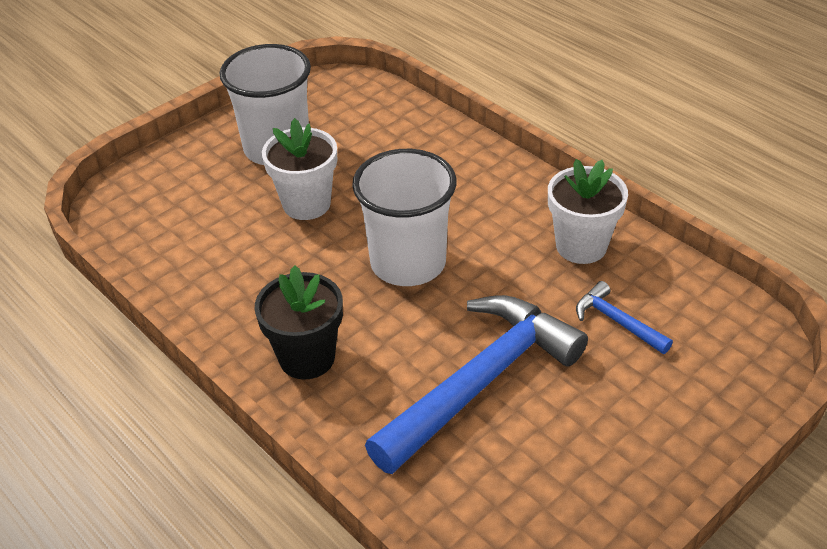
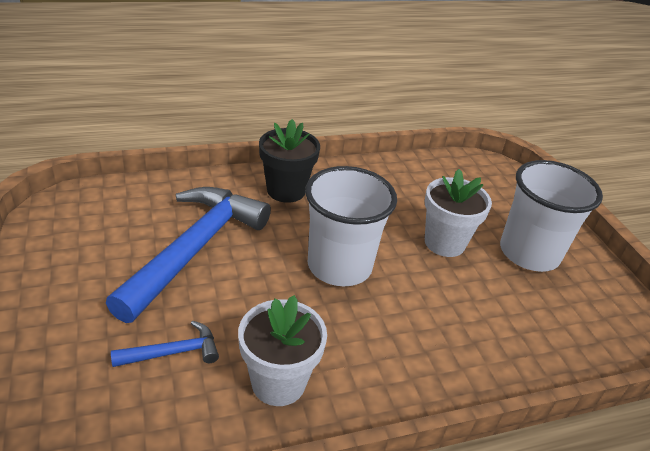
camera: 110 degrees right, 5 degrees down
(480, 382) = (194, 249): blue hammer -> blue hammer turned 135 degrees counterclockwise

